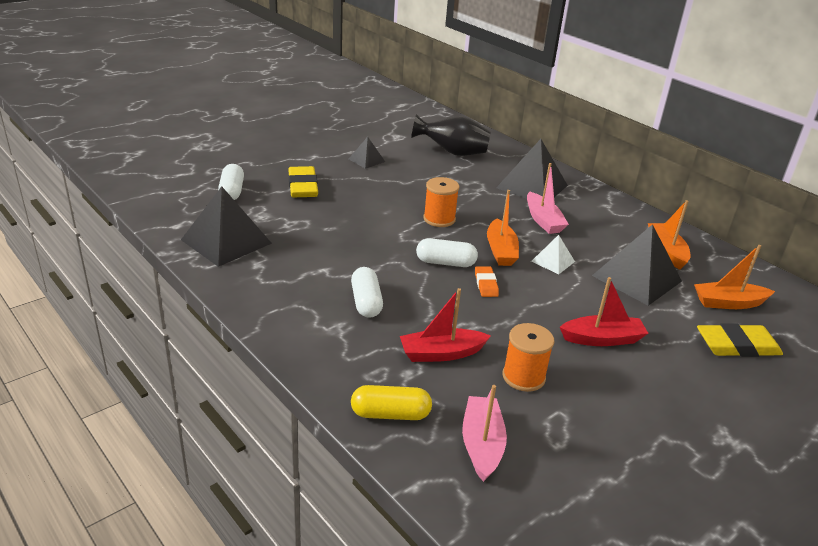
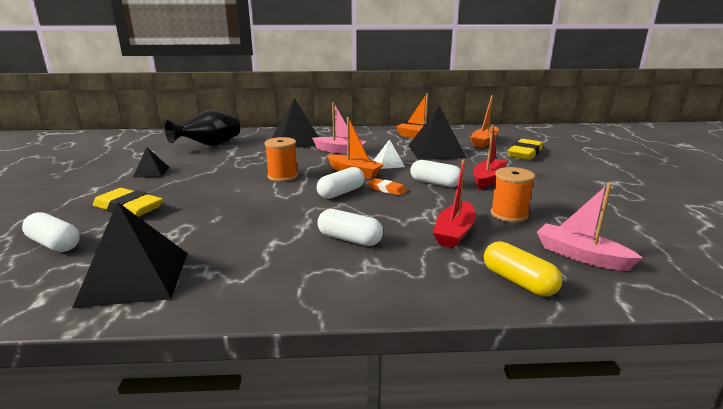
camera: 50 degrees left, 10 degrees down
(390, 414) = (518, 281): yellow capsule -> yellow capsule turned 75 degrees counterclockwise
(541, 307) = (435, 183): none -> white capsule

